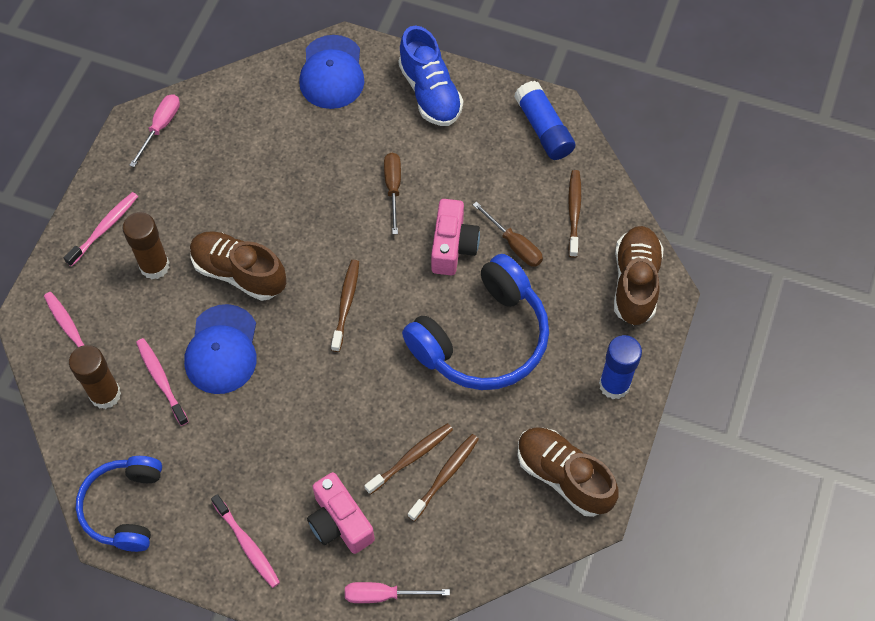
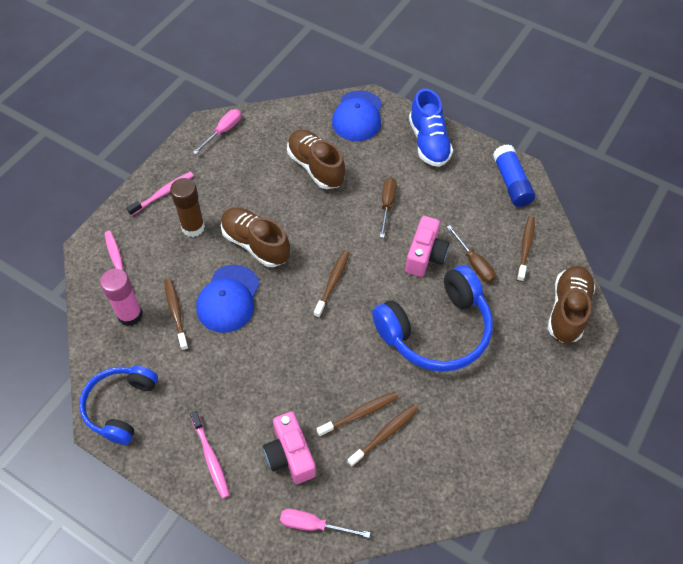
camera: 10 degrees right, 5 degrees down
(105, 394) = (130, 315): brown glue stick -> pink glue stick
(161, 380) = (176, 312): pink toothbrush -> brown toothbrush
(563, 476) = (484, 455): brown shoe -> brown shoe (315, 167)
(614, 385) = (538, 388): blue glue stick -> none

